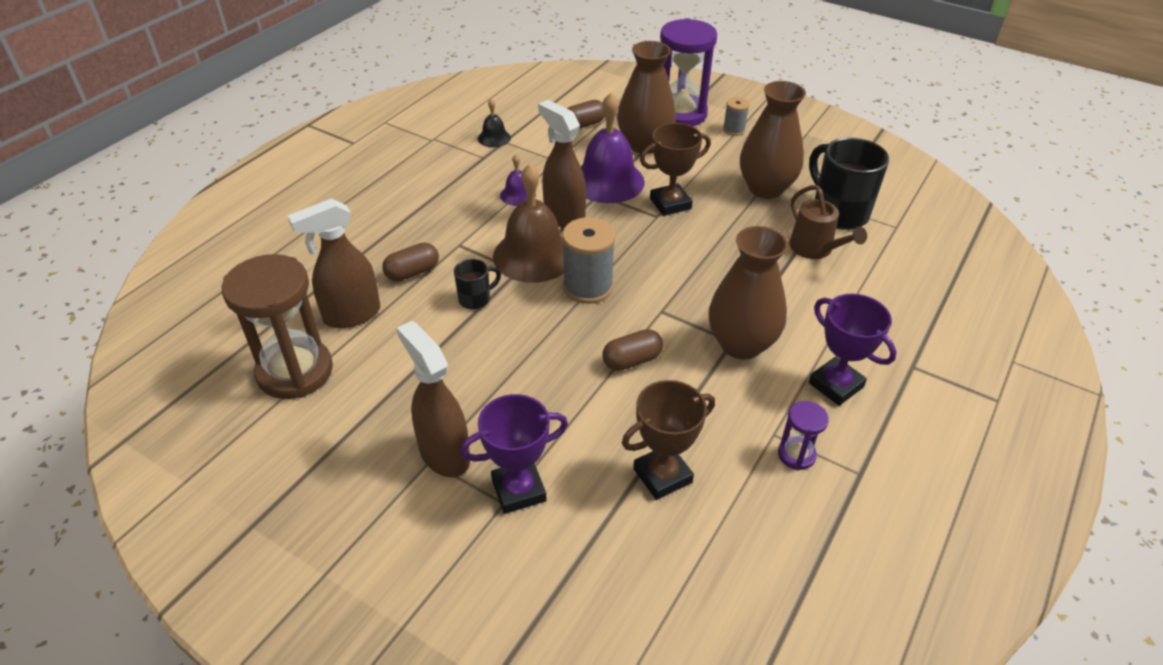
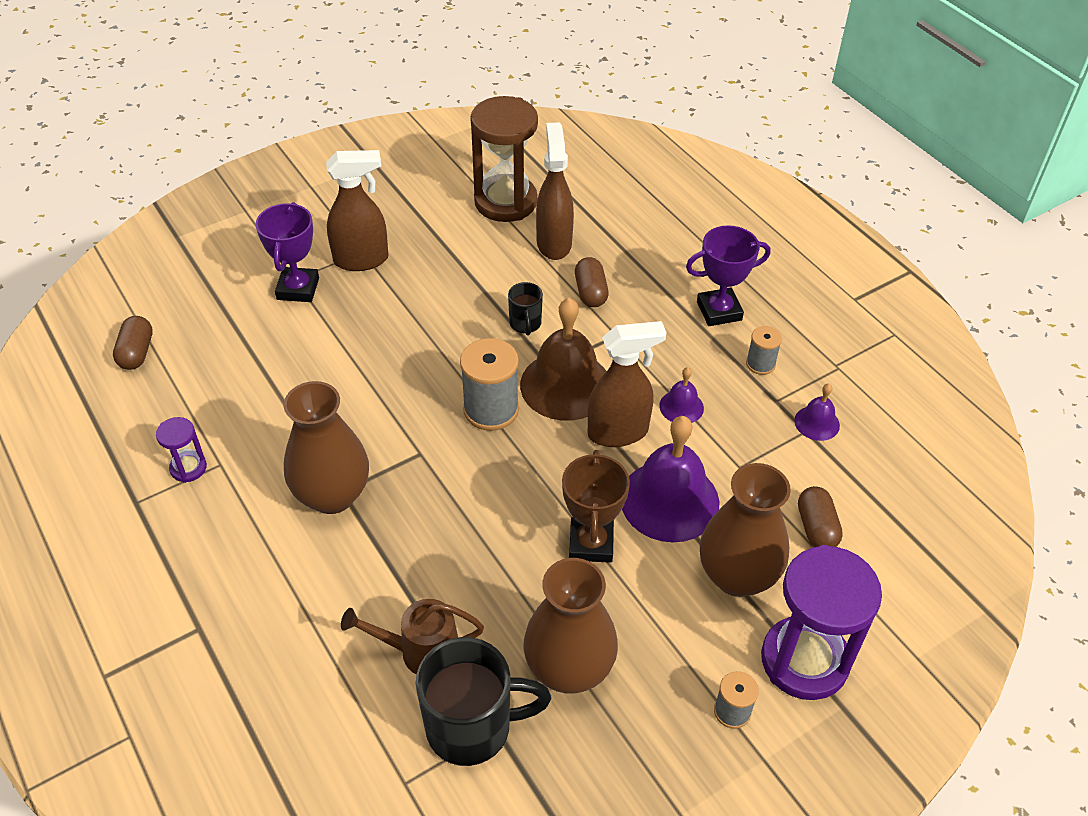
camera: 115 degrees right, 5 degrees up
(450, 170) = (760, 364): none -> grey spool
(494, 138) = (817, 423): black bell -> purple bell
(632, 360) = (372, 403): brown capsule -> brown capsule (136, 353)
(662, 475) = (243, 372): brown trophy -> none
(835, 385) = (230, 543): purple trophy -> purple trophy (719, 311)

